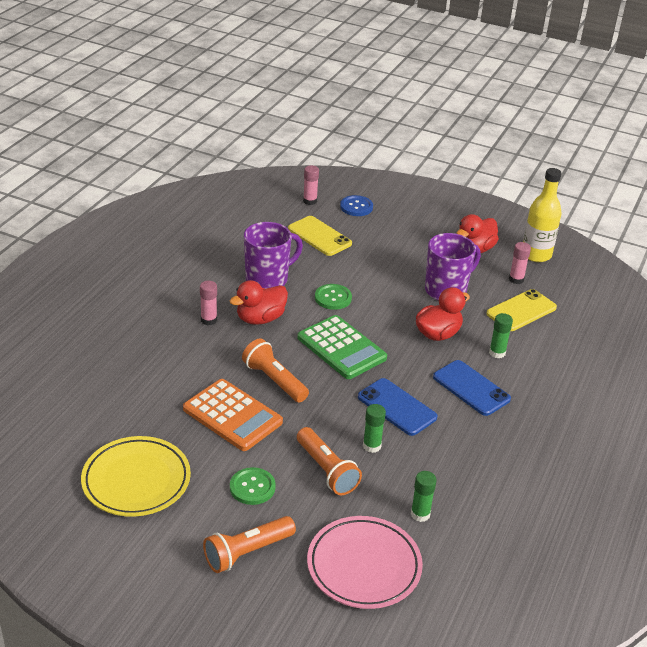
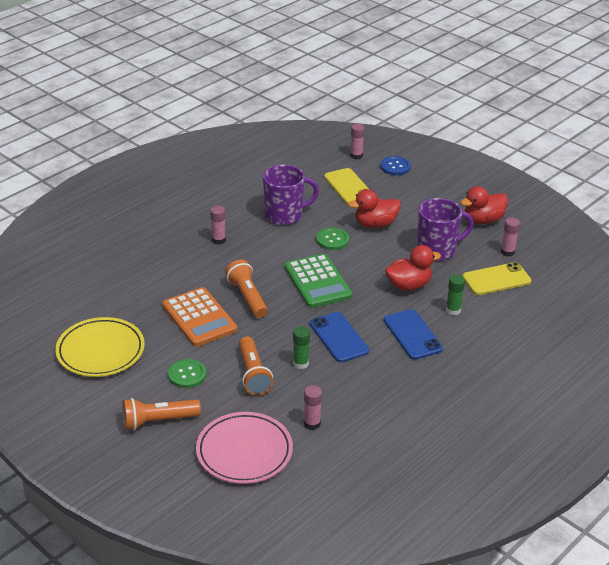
camera: 20 degrees right, 0 degrees up
(260, 319) = (261, 246): red duck -> red duck (375, 224)
(420, 514) = (312, 423): green glue stick -> pink glue stick
(536, 255) = (539, 234): yellow bottle -> none

